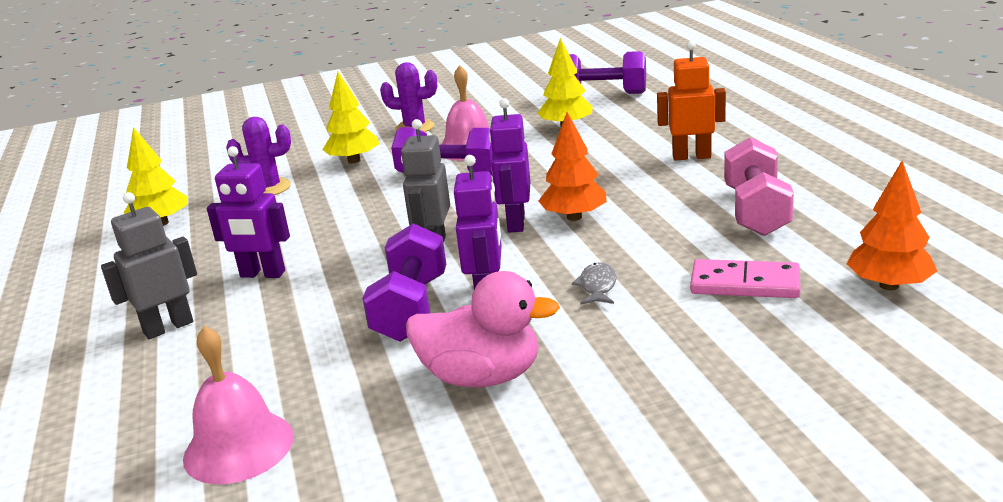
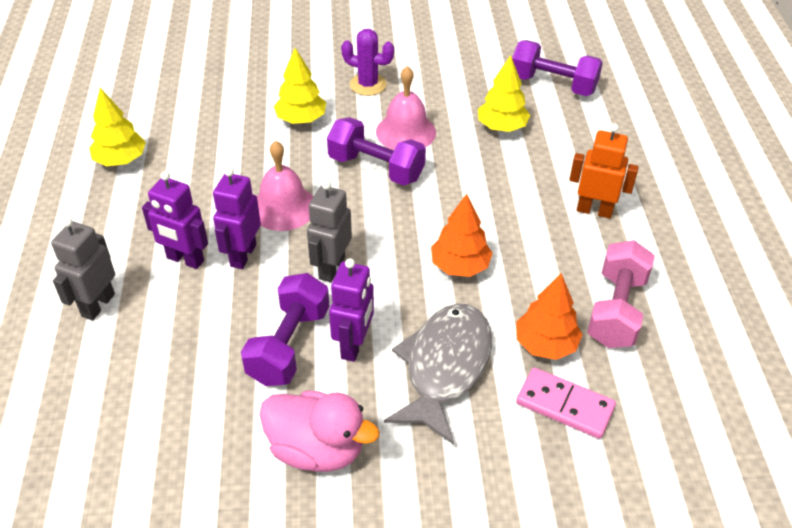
camera: 10 degrees right, 20 degrees up
(168, 327) = (97, 305): grey robot -> grey robot turned 45 degrees counterclockwise
(238, 446) = (118, 467): pink bell -> pink bell (283, 207)
(269, 188) = (219, 138): purple cactus -> none
(515, 223) = (408, 258): purple robot -> purple robot (243, 255)
(597, 286) = (445, 367): grey fish -> grey fish, size x2.48
(889, 285) = (681, 448): orange tree -> orange tree (545, 344)

